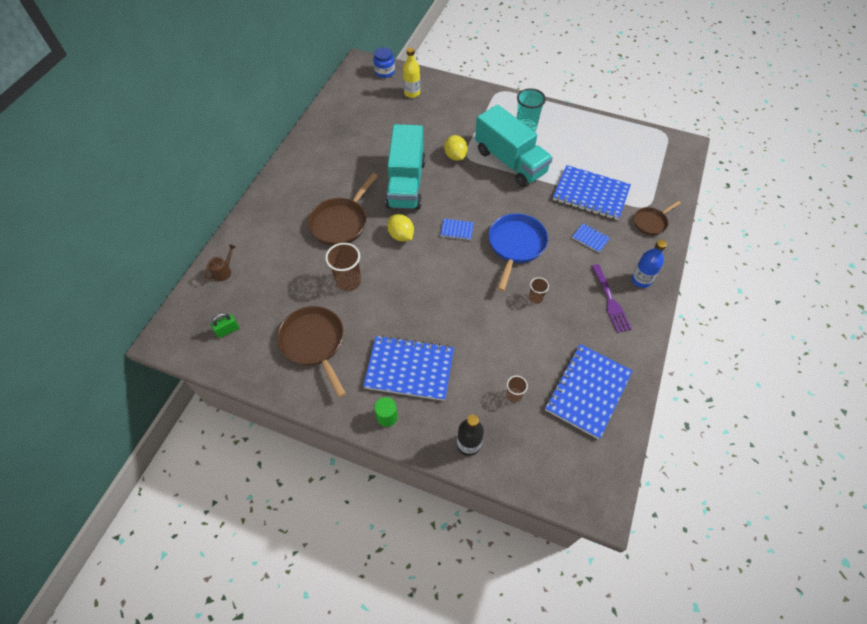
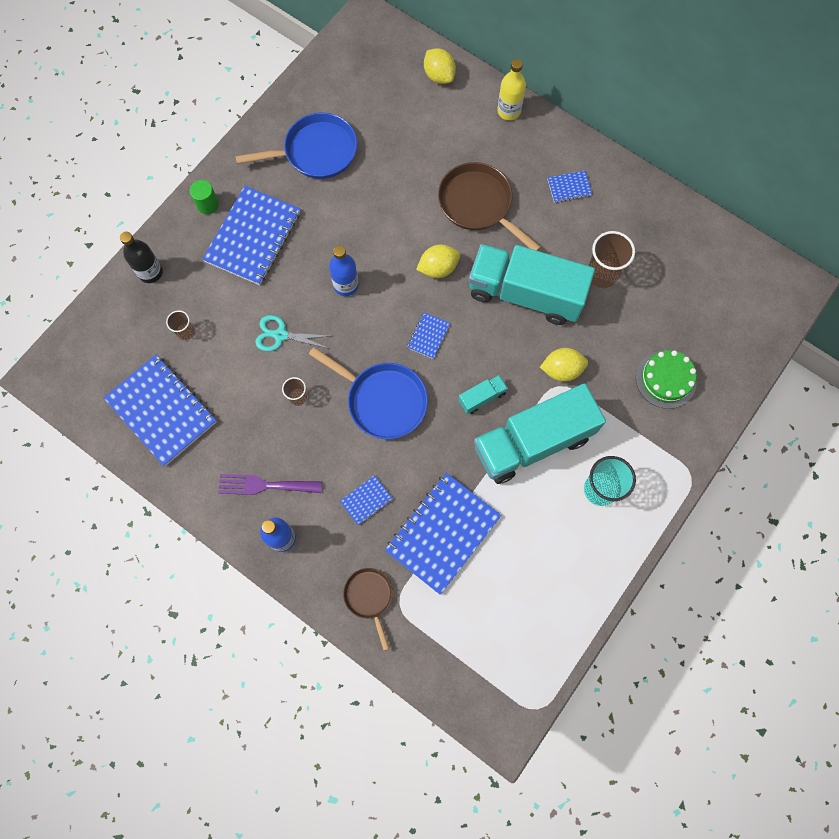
camera: 105 degrees right, 15 degrees up
(224, 271) = (439, 76): brown watering can -> yellow lemon
(227, 330) = (359, 74): green padlock -> none
(314, 174) = (569, 187): none -> blue notebook
(314, 343) = (316, 152): brown pan -> blue pan
(348, 281) = (386, 198): brown cup -> brown cup (602, 274)
(384, 72) = (769, 315): blue jar -> none
(412, 93) = (711, 343): yellow bottle -> yellow bottle (509, 111)
(433, 290) = (346, 285): none -> blue bottle
(443, 109) = (665, 379): none -> green cake
(490, 323) = (280, 335): none -> turquoise scissors
(491, 192) = (482, 397): none -> turquoise truck

